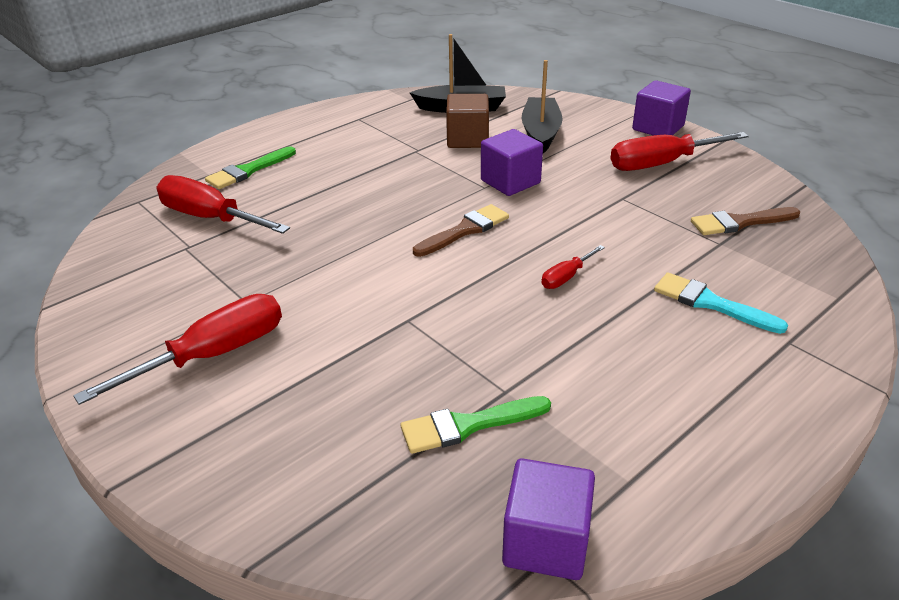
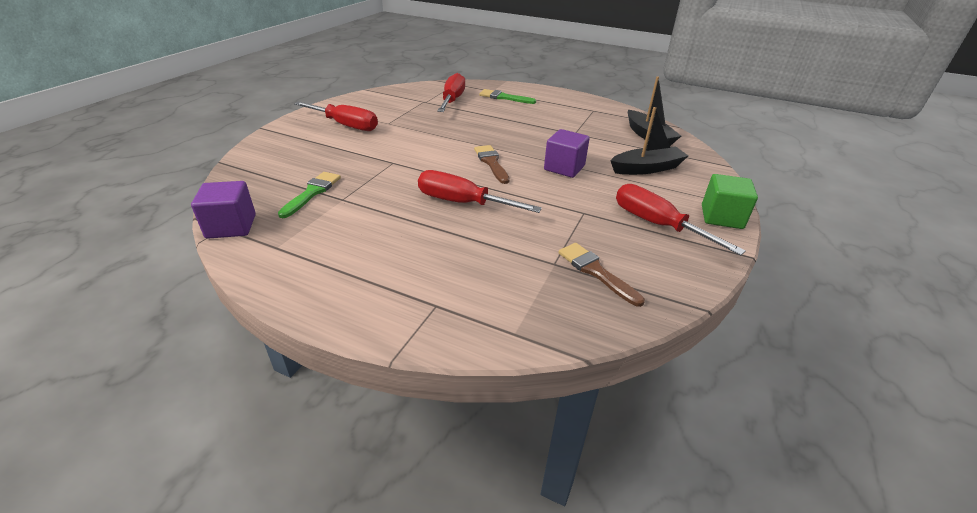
camera: 65 degrees right, 0 degrees up
(465, 230) = (491, 163): brown brush -> brown brush turned 135 degrees counterclockwise
(467, 139) = (606, 145): brown cube -> none
(468, 425) = (312, 193): green brush -> green brush turned 60 degrees clockwise
(566, 277) = (463, 203): red screwdriver -> red screwdriver, size x2.04
(658, 128) = (721, 217): purple cube -> green cube
(711, 303) = (466, 264): turquoise brush -> none

